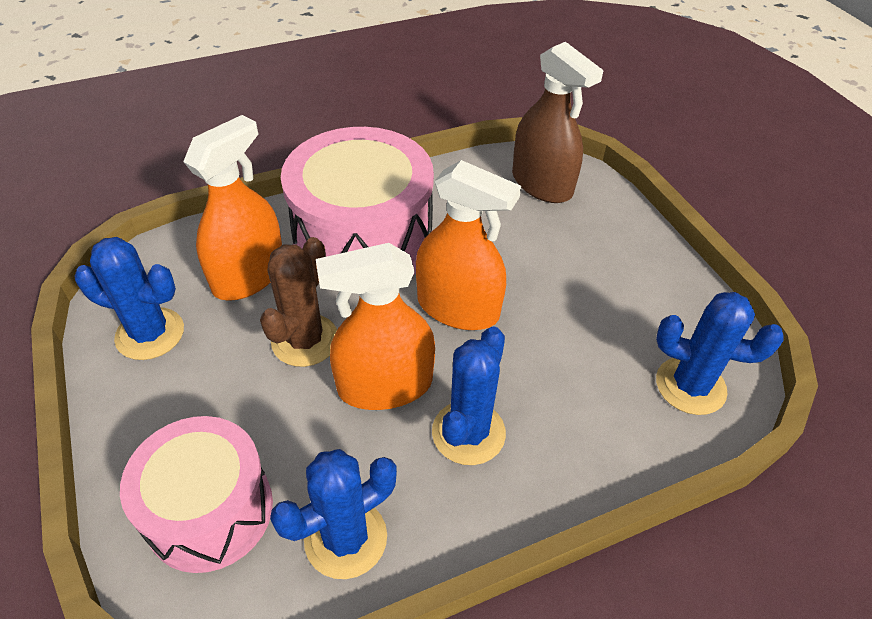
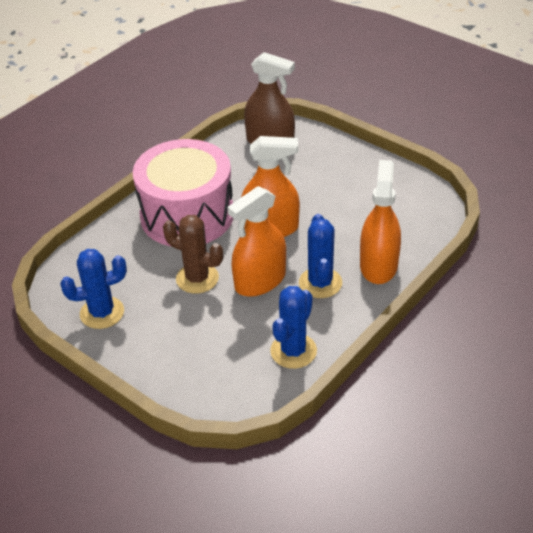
camera: 25 degrees left, 5 degrees down
(210, 510) = (215, 371): pink drum -> none
(249, 275) = (133, 260): orange spray bottle -> orange spray bottle (378, 265)
(305, 340) = (197, 278): brown cactus -> brown cactus turned 60 degrees counterclockwise
(690, 386) = (416, 216): blue cactus -> none

